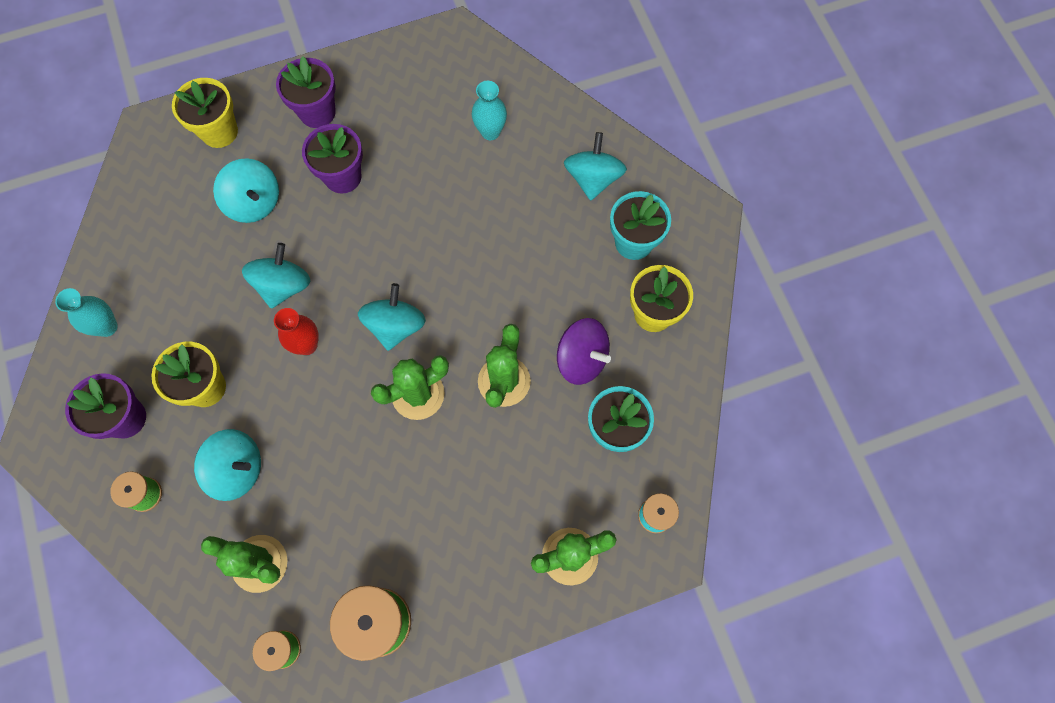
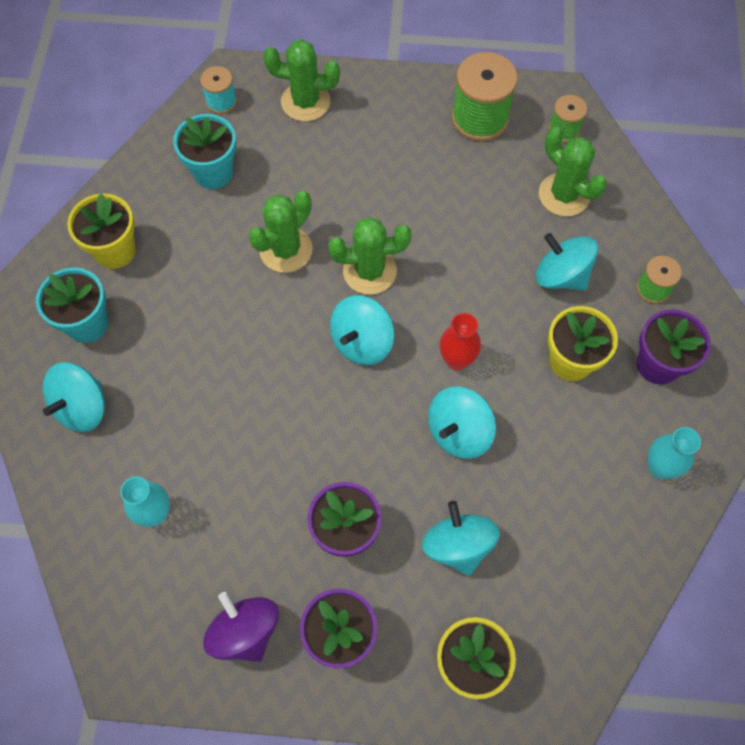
camera: 155 degrees left, 5 degrees down
(581, 359) = (205, 239): purple spinning top -> purple spinning top (245, 631)

